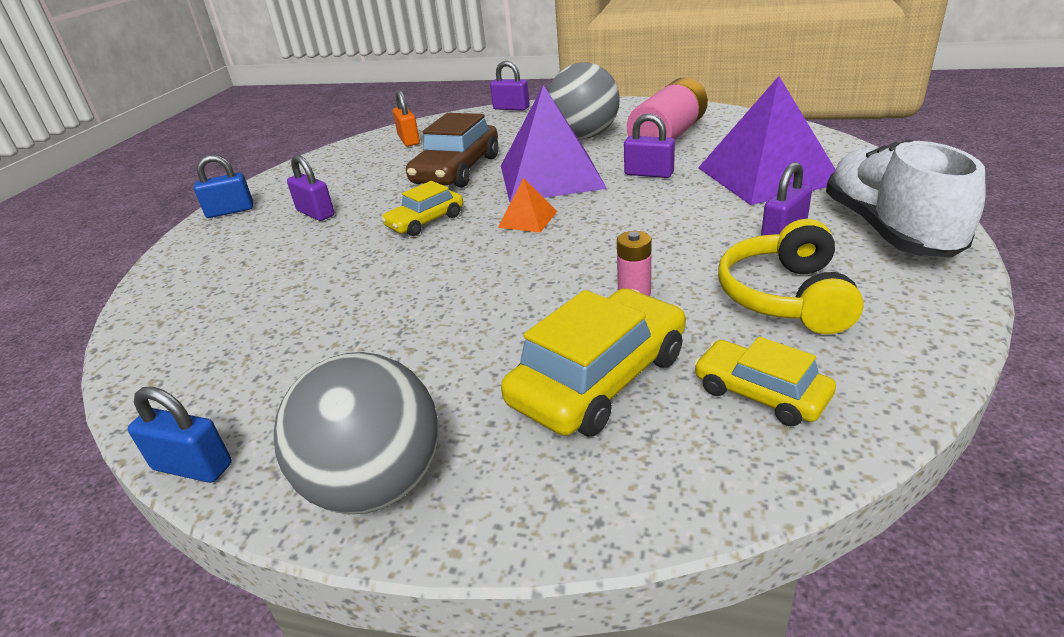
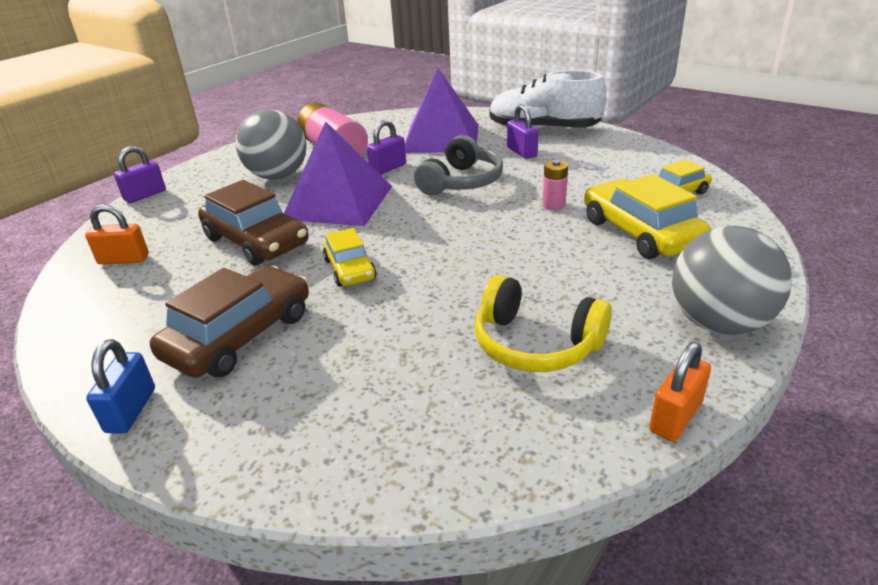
camera: 70 degrees left, 0 degrees up
(193, 467) = (675, 417): blue padlock -> orange padlock
(315, 213) = (240, 335): purple padlock -> brown car
(528, 219) = (406, 223): orange pyramid -> none
(650, 220) = (461, 182): none -> grey headphones
(786, 297) = (590, 168): yellow headphones -> yellow headphones (535, 344)

